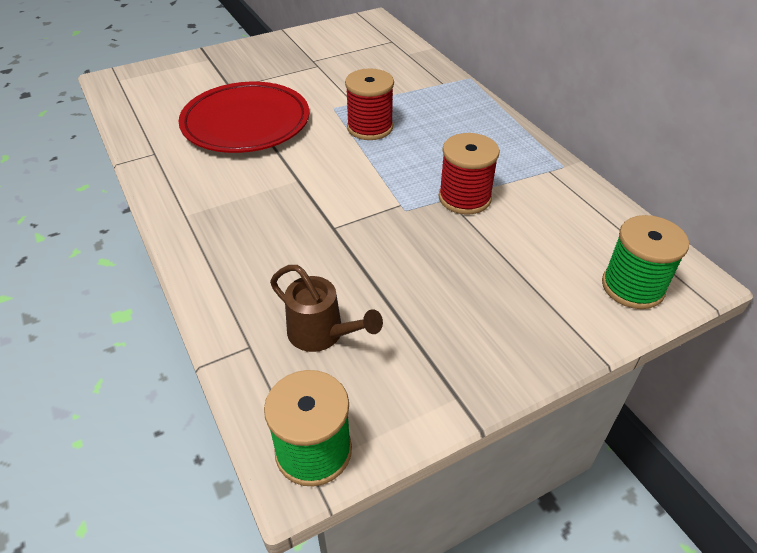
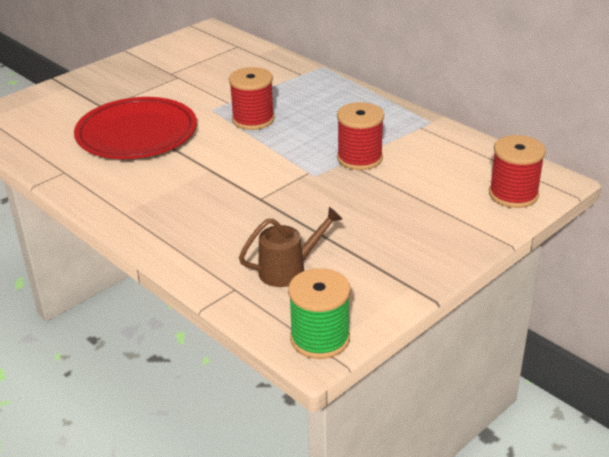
camera: 15 degrees left, 10 degrees down
(322, 334) = (289, 270): brown watering can -> brown watering can turned 45 degrees counterclockwise
(632, 287) = (513, 194): green spool -> red spool

